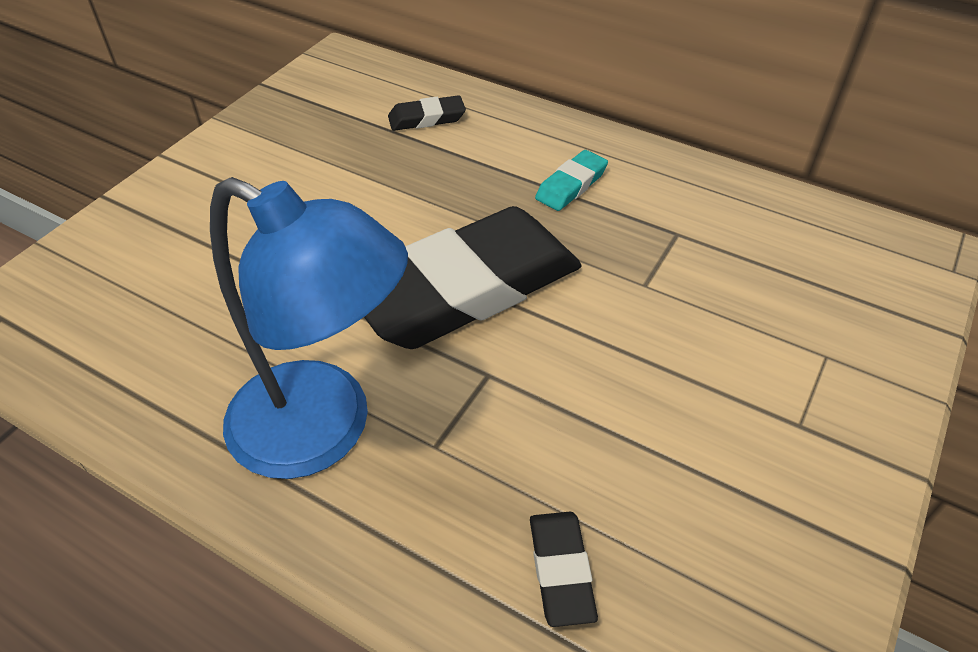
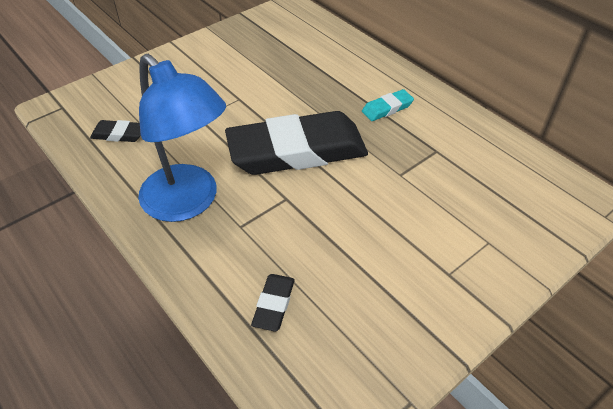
camera: 20 degrees right, 0 degrees up
(426, 118) = (322, 51): black eraser -> black eraser (119, 134)

